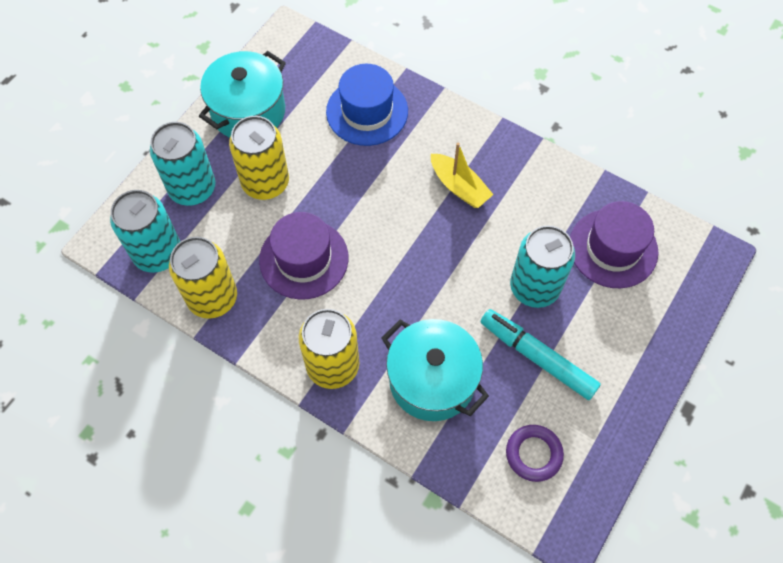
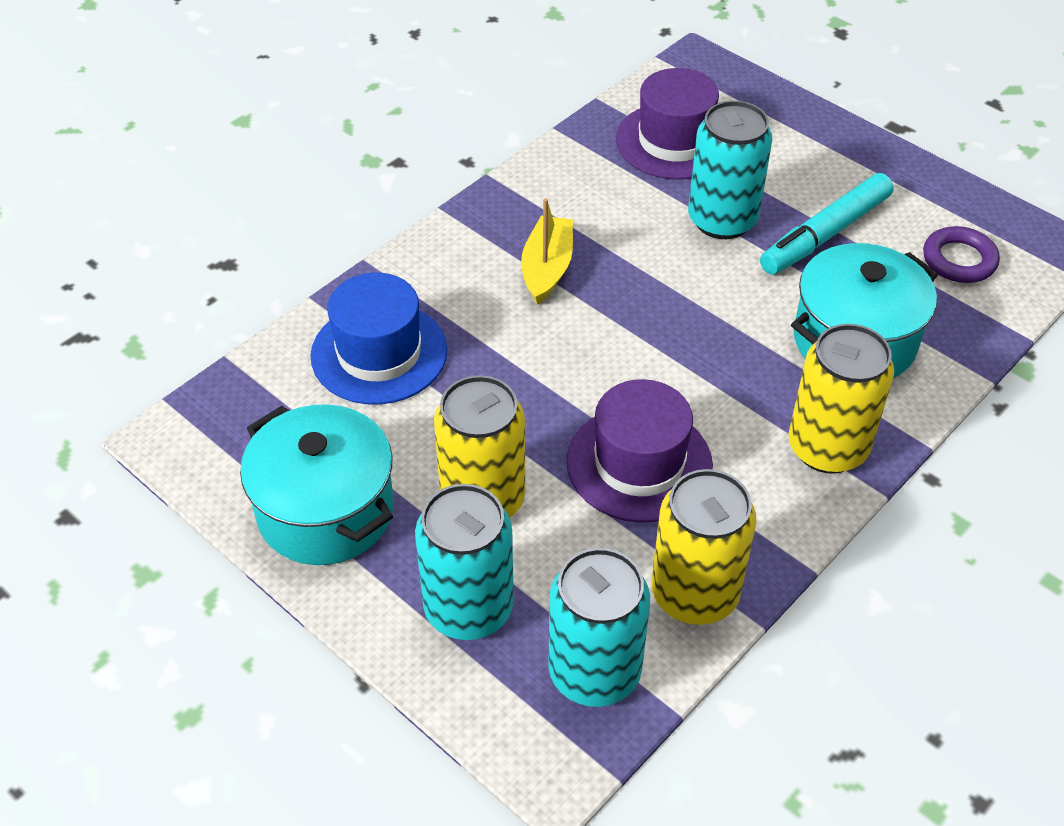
camera: 80 degrees left, 15 degrees down
(459, 187) = (547, 268): yellow boat -> yellow boat turned 45 degrees counterclockwise

